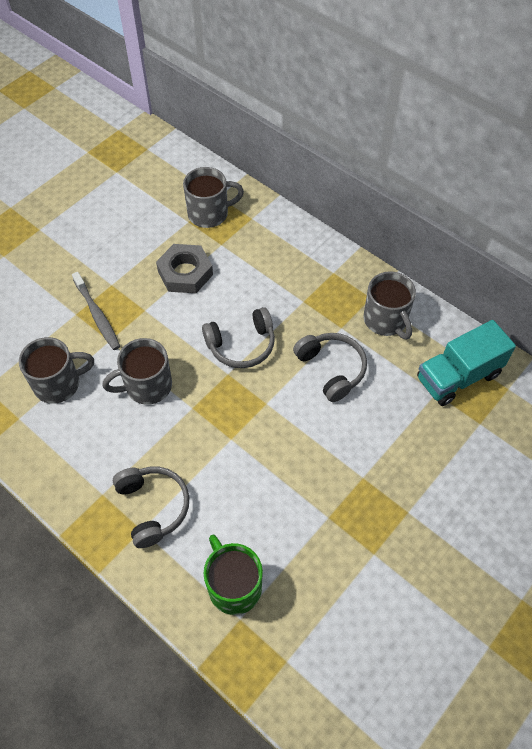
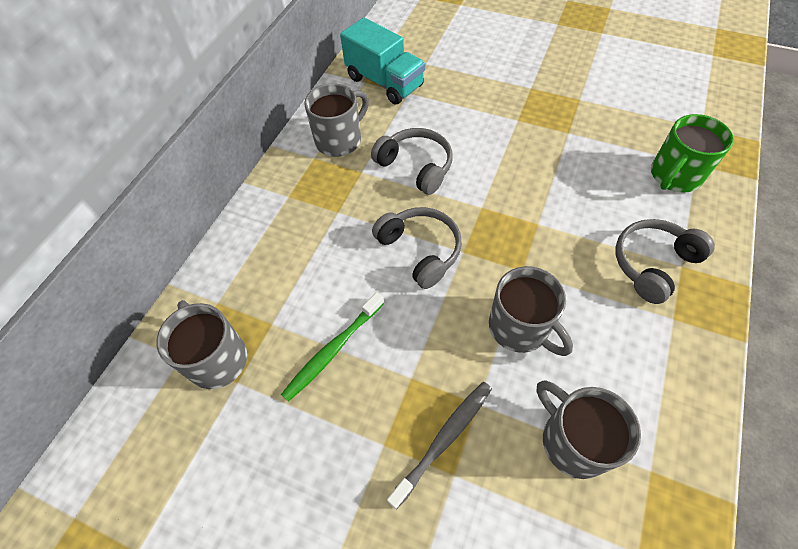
camera: 105 degrees left, 0 degrees up
(185, 273) = (333, 350): grey nut -> green toothbrush
(331, 369) = (416, 166): grey headphones -> grey headphones turned 90 degrees clockwise

